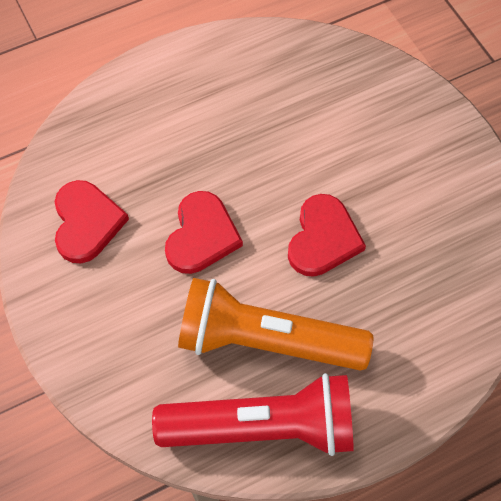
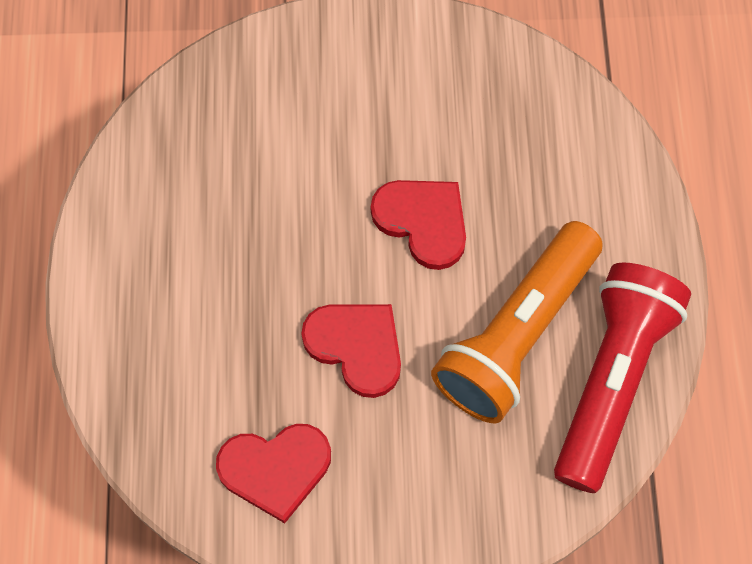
camera: 65 degrees left, 5 degrees up
(86, 223) = (275, 469): red heart -> red heart turned 150 degrees clockwise

